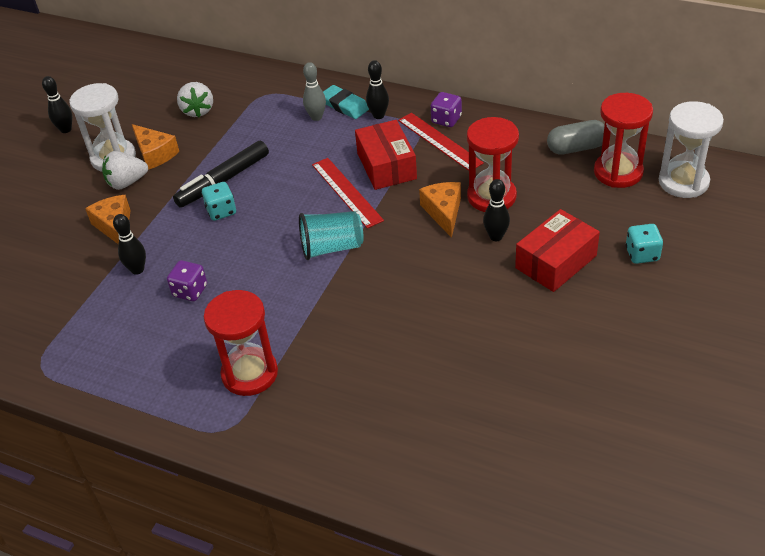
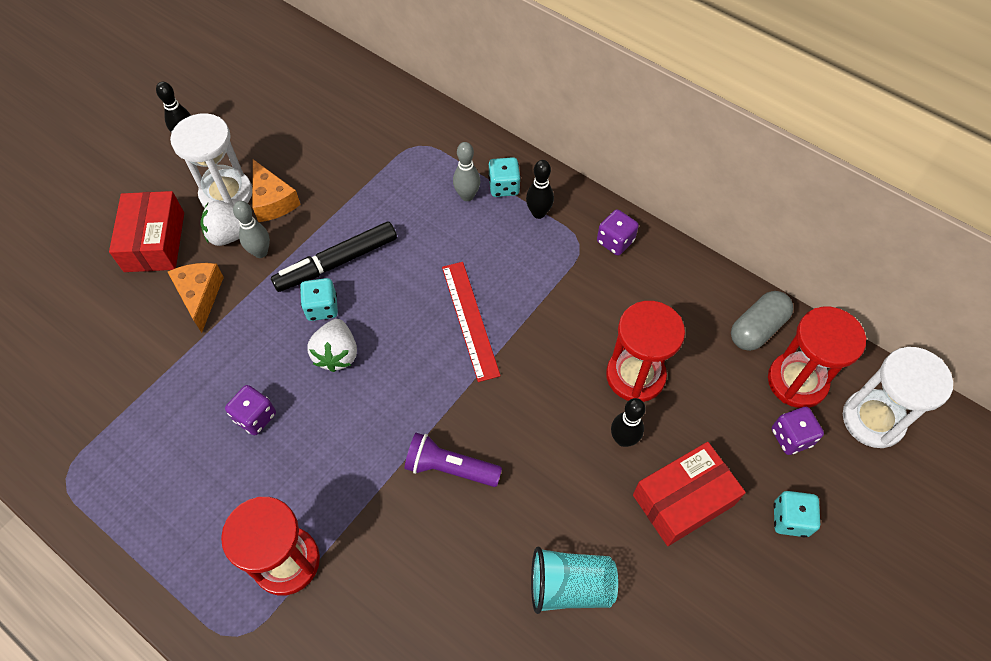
camera: 10 degrees right, 15 degrees up
(137, 269) = (207, 368): black bowling pin -> none
(156, 188) = (260, 252): none -> grey bowling pin
(198, 111) = (337, 149): white strawberry -> white strawberry (337, 354)
(331, 247) = (430, 399): turquoise cup -> turquoise cup (569, 586)
(344, 105) = (504, 187): turquoise eraser -> turquoise dice
(363, 285) = (449, 468): none -> purple flashlight
(386, 166) = (526, 293): red box -> red box (154, 242)
(439, 141) = (598, 272): red ruler -> none
(443, 212) = (572, 383): orange cheese -> none
(576, 148) = (757, 329): grey capsule -> grey capsule turned 45 degrees counterclockwise
(625, 206) = (791, 437): none -> purple dice

